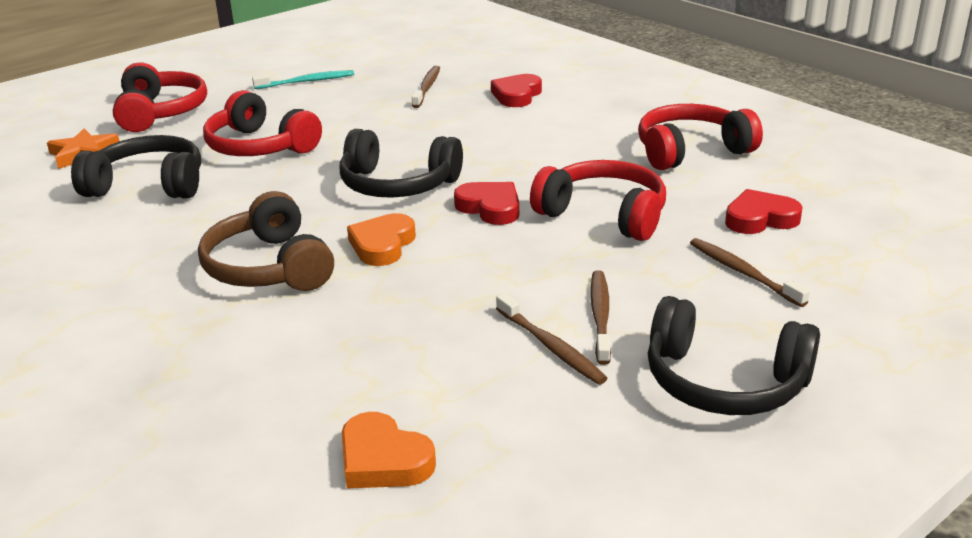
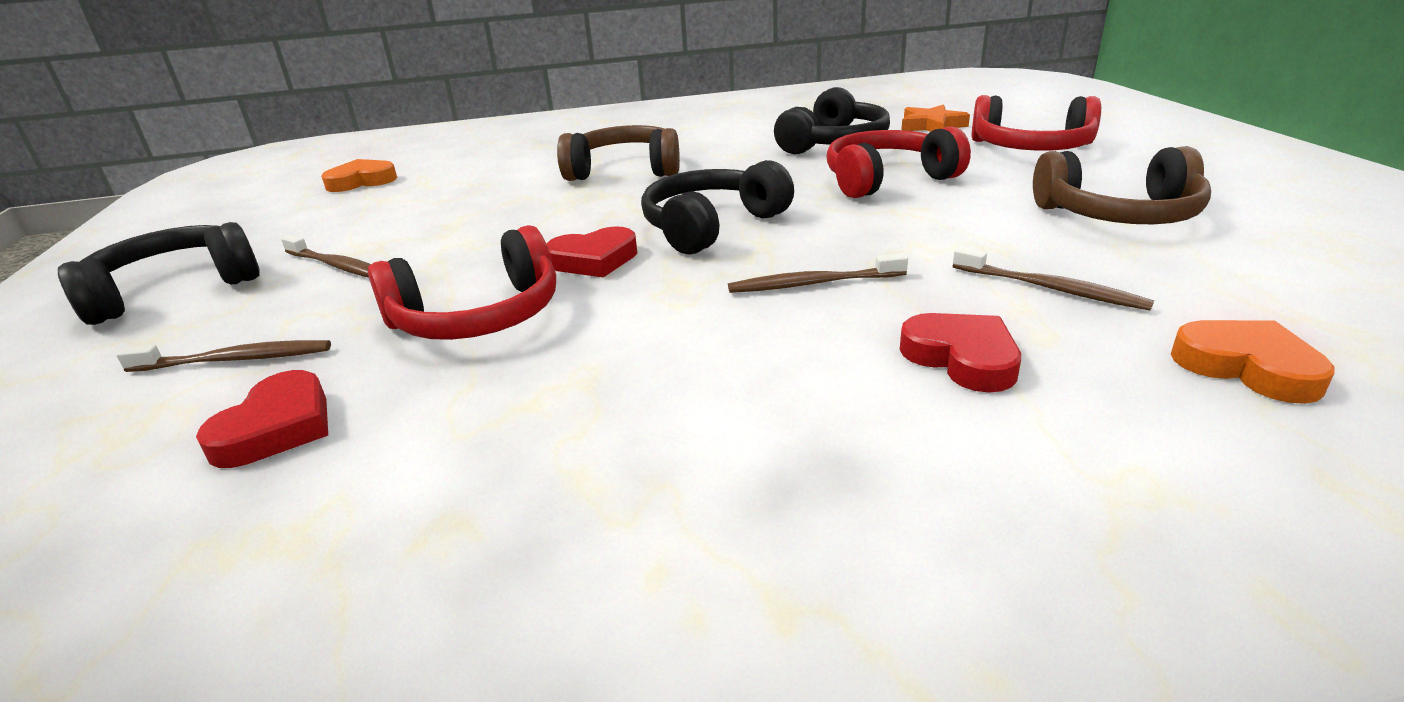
camera: 120 degrees right, 0 degrees up
(307, 81) = (1119, 215): turquoise toothbrush -> brown headphones
(382, 245) = (597, 206): orange heart -> orange heart (1247, 367)
(551, 347) = (347, 240): brown toothbrush -> brown toothbrush (812, 284)
(691, 151) = (534, 461): red headphones -> none

